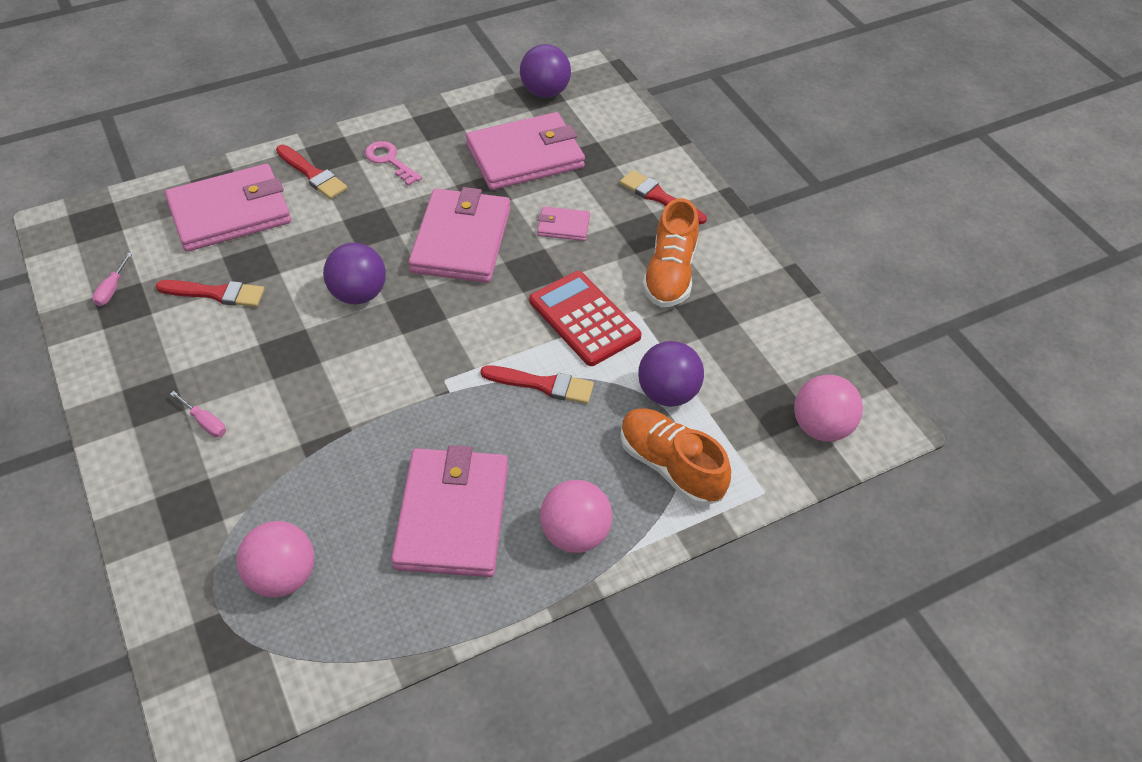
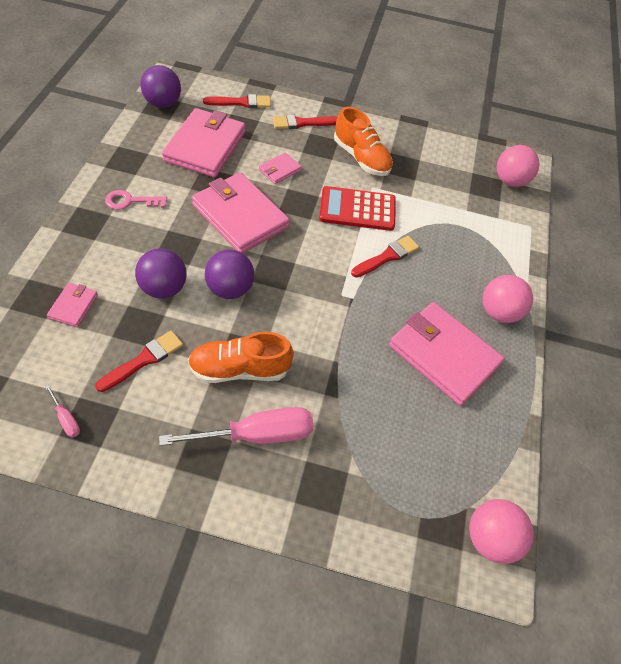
camera: 55 degrees left, 5 degrees up
(205, 422) = (256, 435): pink screwdriver -> pink screwdriver, size x2.28
(230, 212) = (74, 306): pink wallet -> pink wallet, size x0.46
(282, 576) = (420, 466): pink ball -> pink ball (490, 538)
(312, 174) = (93, 243): red brush -> red brush (241, 102)
(667, 393) = (440, 215): purple ball -> purple ball (164, 288)
(670, 466) = (487, 247): orange shoe -> orange shoe (240, 369)

